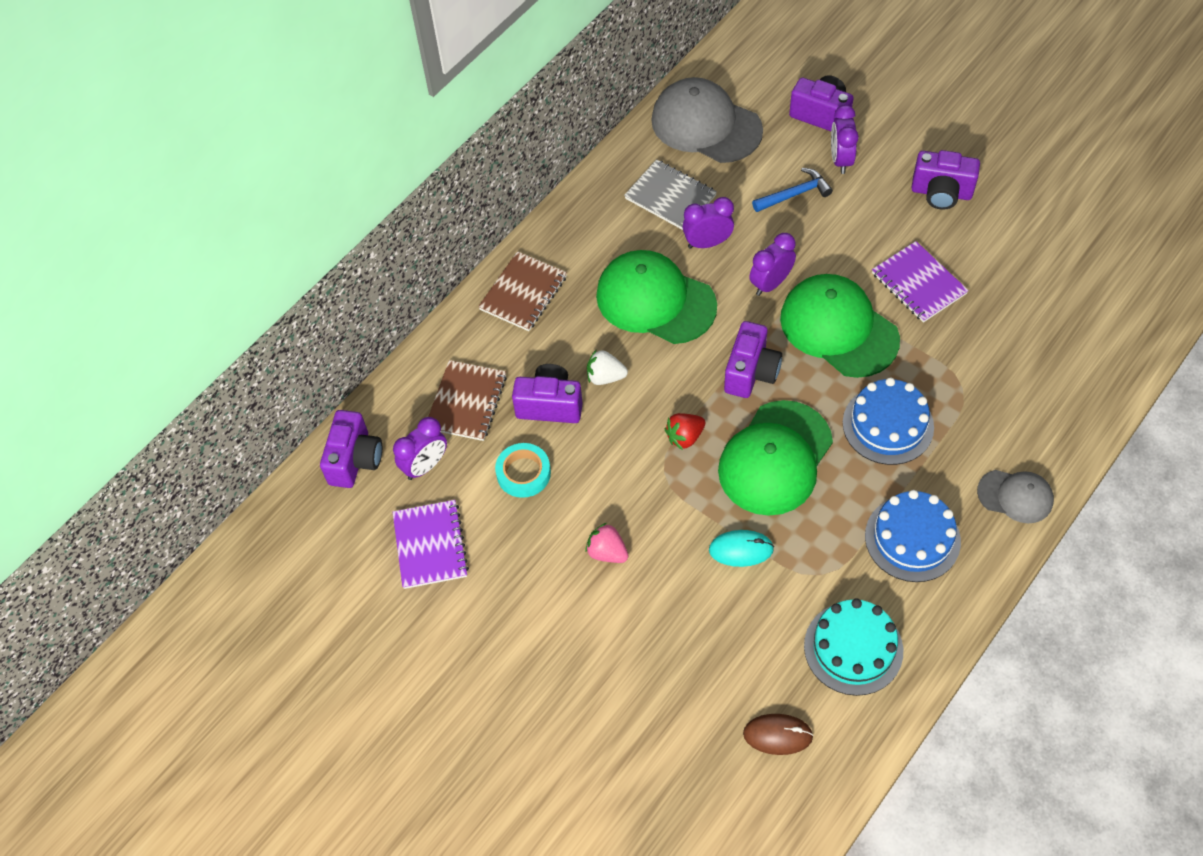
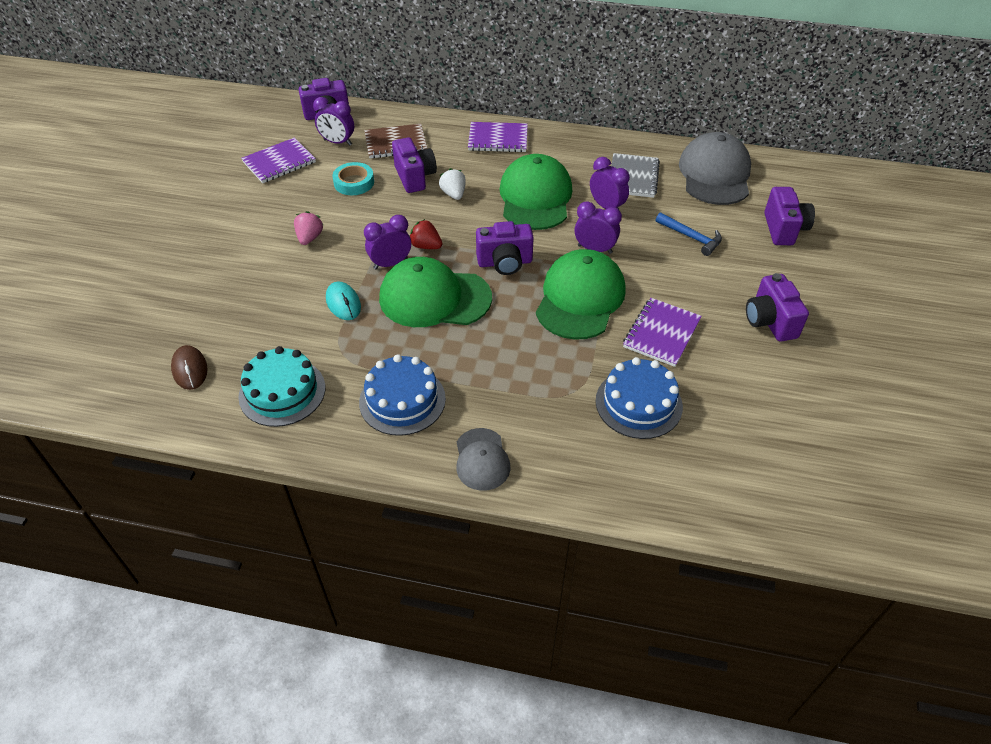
camera: 60 degrees right, 10 degrees down
(523, 293) = (498, 139): brown notebook -> purple notebook
(840, 160) = (748, 252): purple clock -> purple clock (390, 263)
(888, 425) = (505, 354): blue cake -> blue cake (638, 403)

